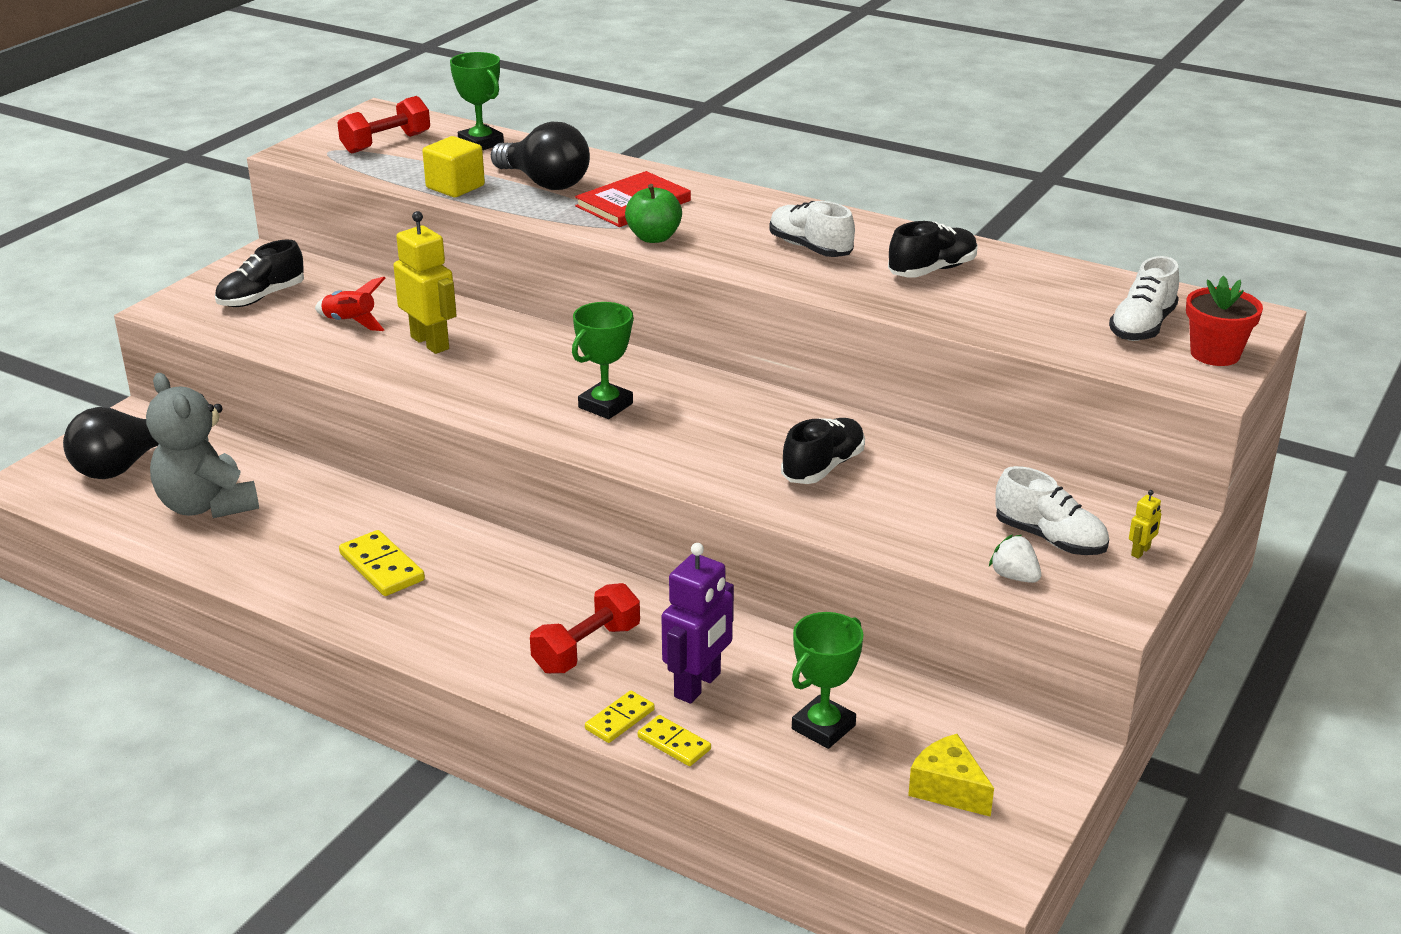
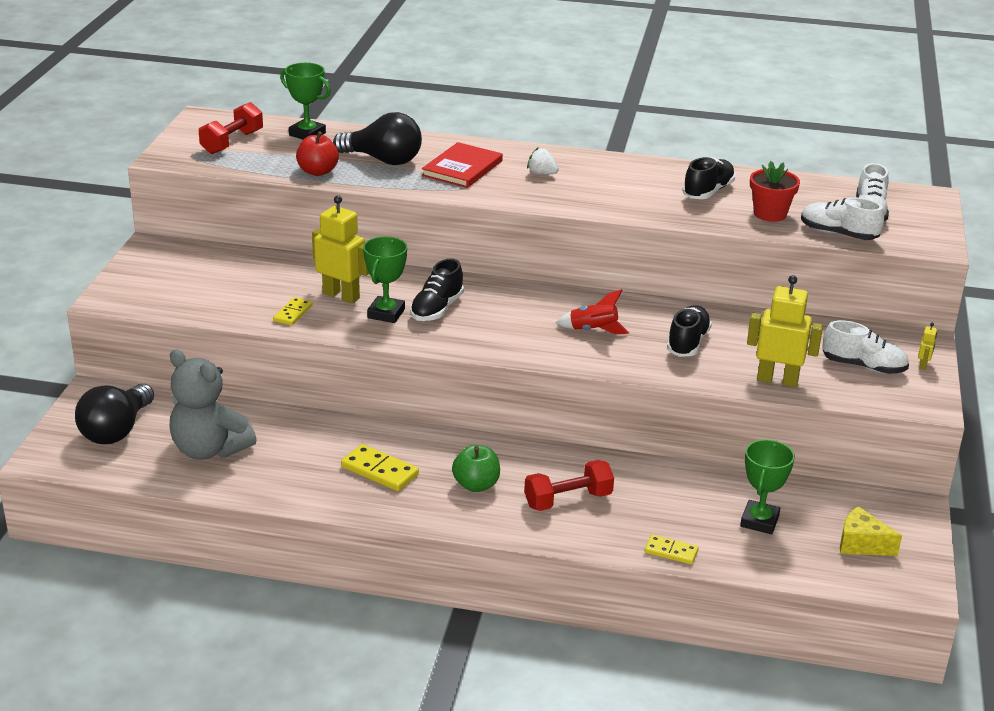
camera: 20 degrees left, 0 degrees up
(261, 297) = (179, 279): black shoe -> black shoe (437, 309)
(350, 323) = (267, 289): red rocket -> red rocket (593, 330)
(455, 187) = (318, 171): yellow cube -> red apple
(586, 648) = (568, 500): red dumbbell -> red dumbbell turned 45 degrees clockwise
(605, 405) = (507, 323): green trophy -> green trophy (386, 313)
(619, 719) = (624, 543): yellow domino -> yellow domino (293, 313)
(654, 237) = (499, 193): green apple -> green apple (476, 485)
(698, 685) = (660, 510): purple robot -> none
(810, 248) = (614, 186): white shoe -> white shoe (838, 234)
(911, 536) = (777, 380): none -> yellow robot
(1014, 576) = (859, 395): white strawberry -> white strawberry (541, 174)
(1215, 354) = (925, 225): red flower pot -> red flower pot (770, 214)

